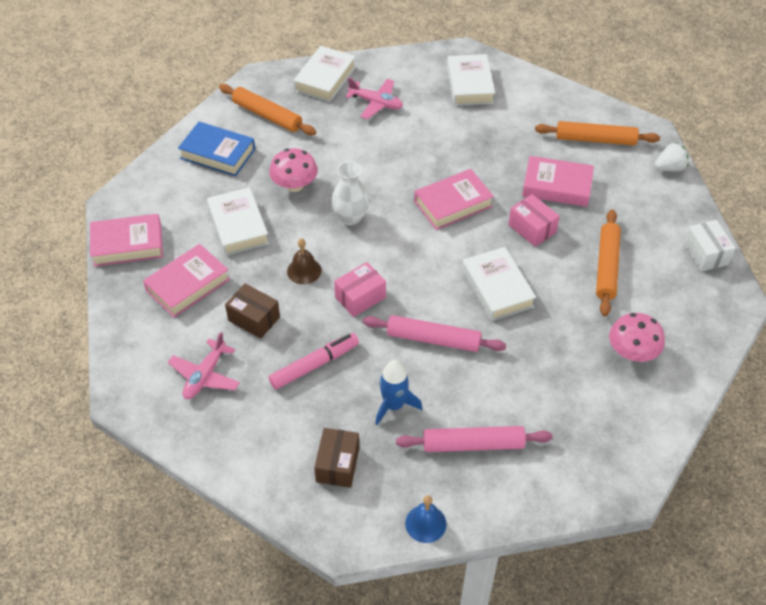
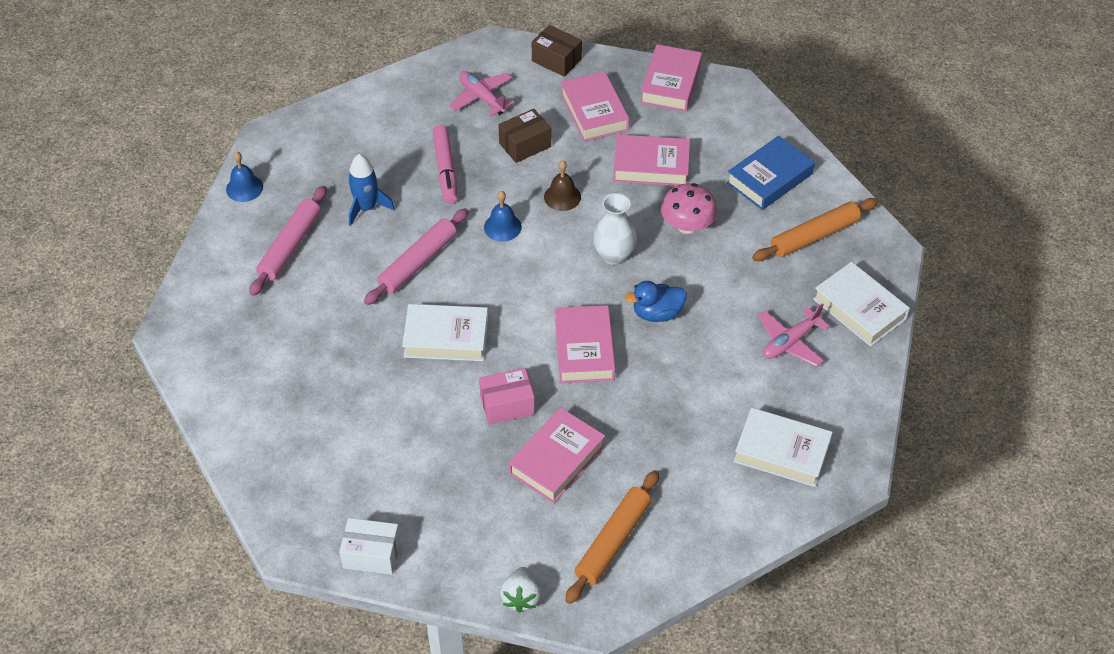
camera: 115 degrees right, 0 degrees up
(238, 226) = (651, 166): white book -> pink book
(337, 465) = (336, 153): brown box -> brown box (556, 60)
(360, 297) = (502, 227): pink box -> blue bell
(393, 176) = (657, 313): none -> blue duck
(607, 267) = (413, 447): orange rolling pin -> none
(632, 352) = (297, 412): pink mushroom -> none

